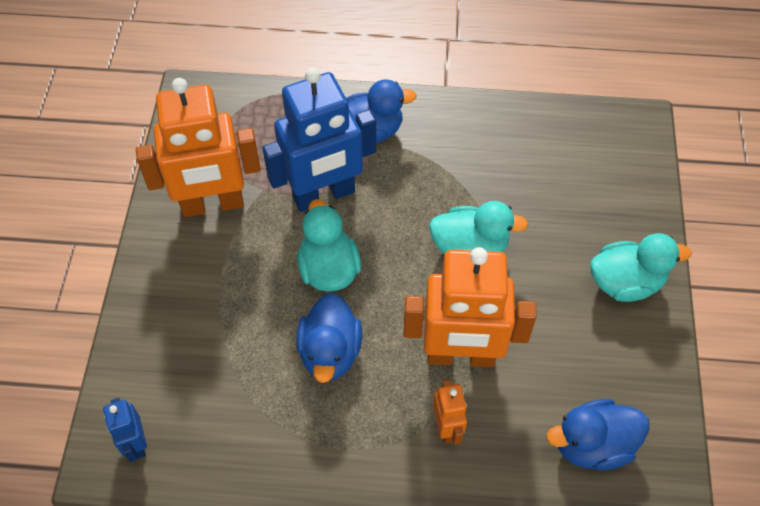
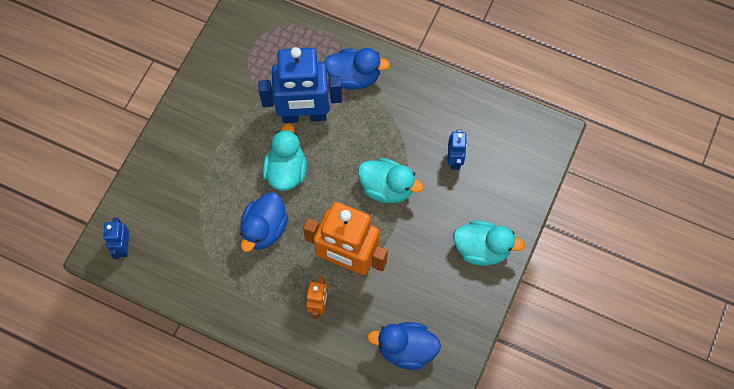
camera: 20 degrees right, 10 degrees up
(213, 205) = (227, 98): orange robot -> none
(538, 189) = (454, 160): none -> blue robot

